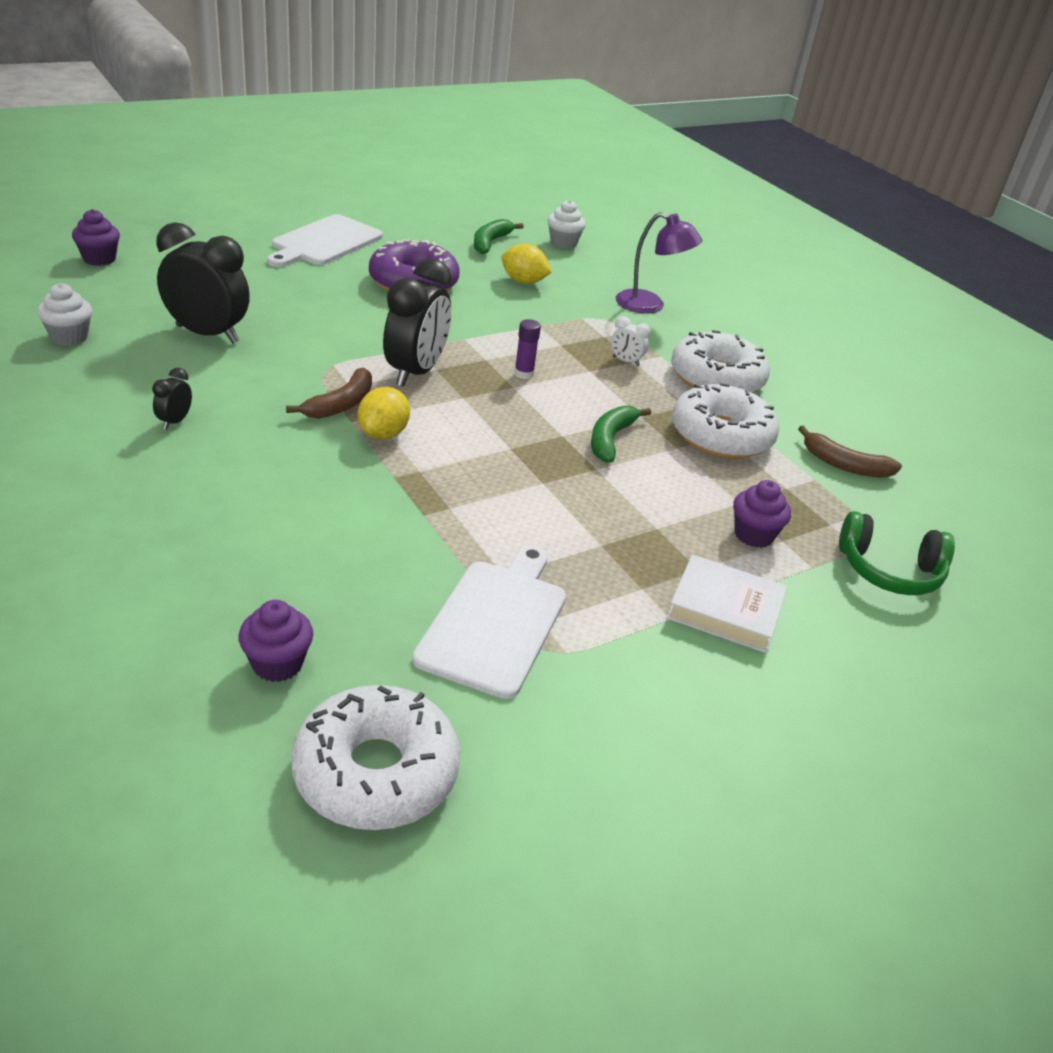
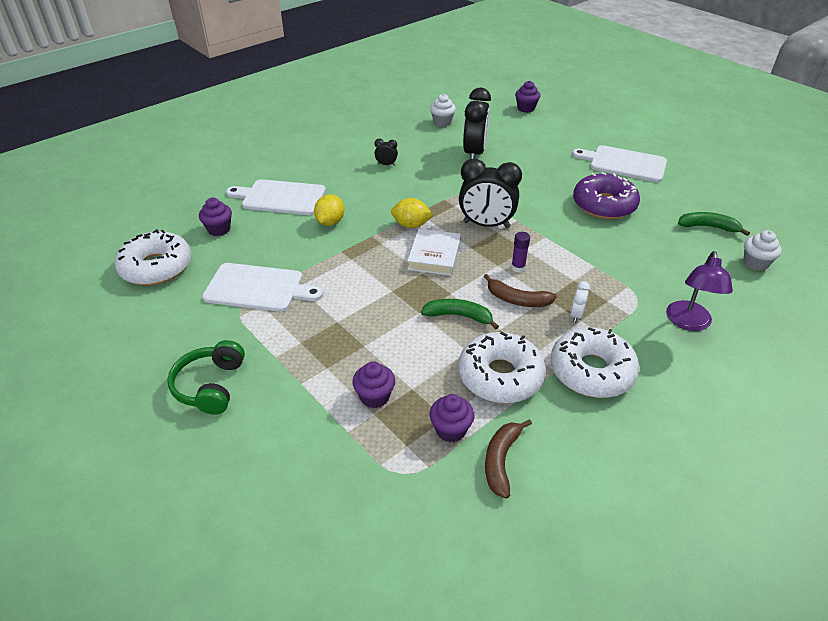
camera: 85 degrees right, 5 degrees up
(205, 564) = (280, 197): none -> white cutting board
(341, 404) = (432, 206): brown banana -> brown banana (517, 299)
(523, 282) = (658, 251): yellow lemon -> yellow lemon (330, 222)
(725, 610) = (289, 382): white book -> white book (434, 256)
(804, 488) = (450, 430): none -> purple cupcake
(889, 571) = (358, 483): green headphones -> green headphones (210, 386)

